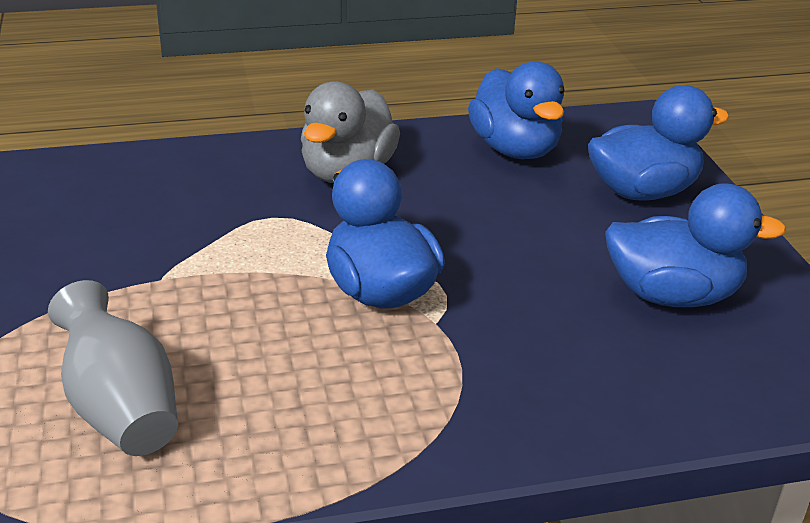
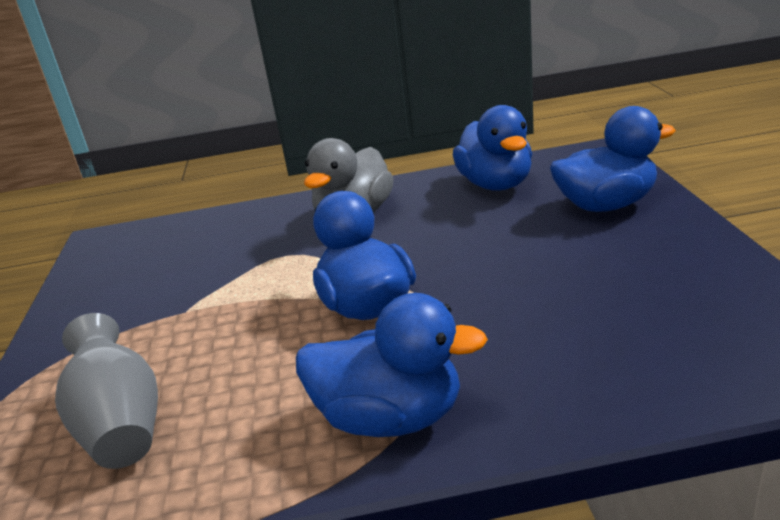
camera: 10 degrees right, 5 degrees down
(672, 295) = (633, 287): blue duck -> blue duck (390, 417)

